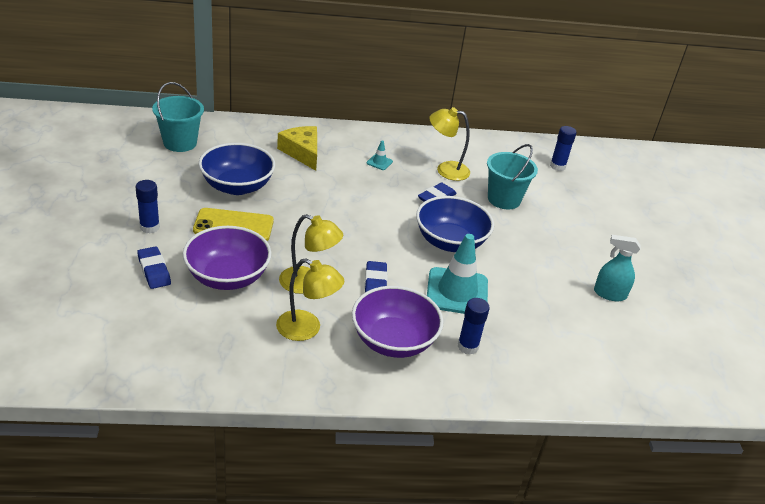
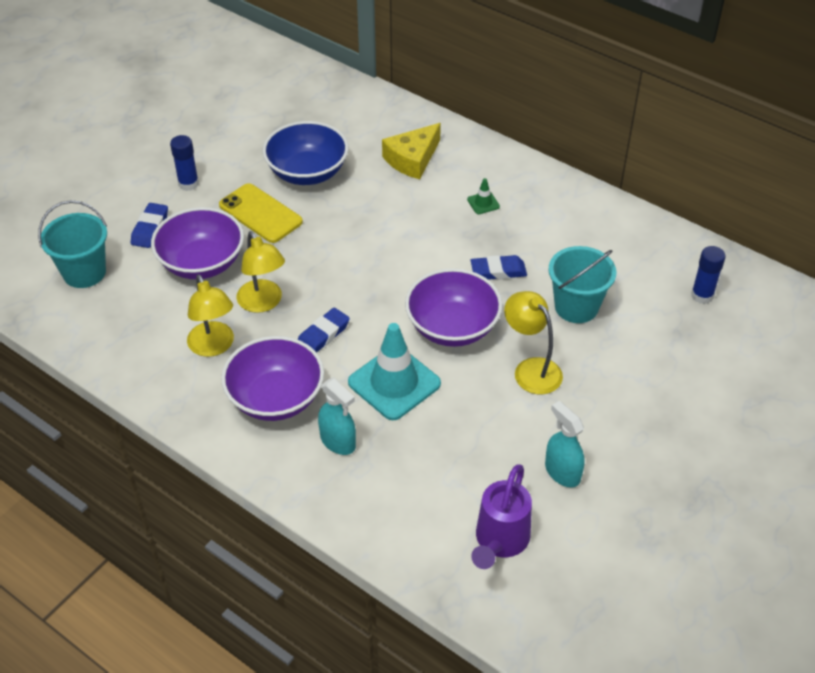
camera: 45 degrees right, 10 degrees up
(180, 143) = (304, 103): turquoise bucket -> turquoise bucket (84, 272)
(302, 152) = (412, 159): yellow cheese -> yellow cheese turned 150 degrees counterclockwise
(379, 162) = (483, 203): turquoise traffic cone -> green traffic cone
(446, 170) = (550, 242): yellow lamp -> yellow lamp (531, 369)
(450, 242) = (452, 327): blue bowl -> purple bowl
(467, 346) = (338, 442): blue glue stick -> turquoise spray bottle
(628, 351) = (500, 541): none -> purple watering can

